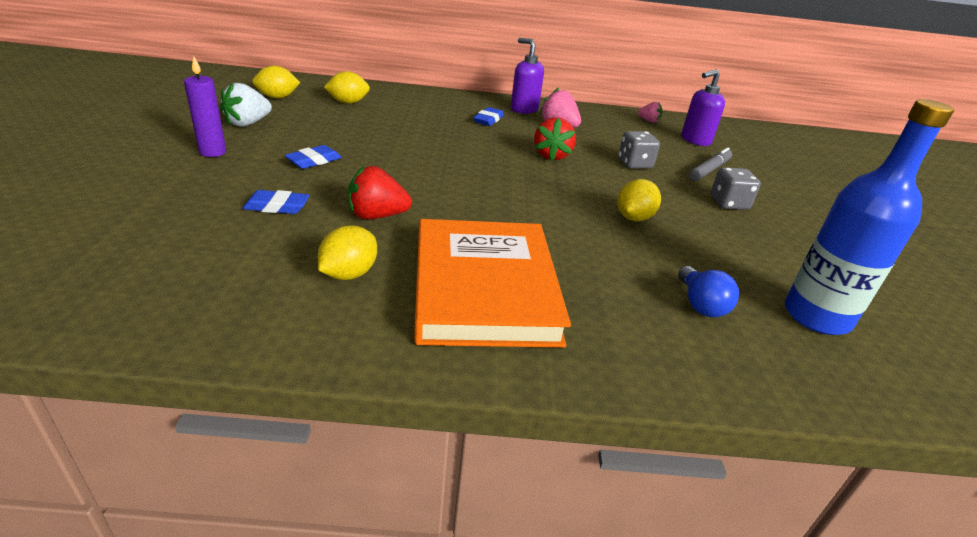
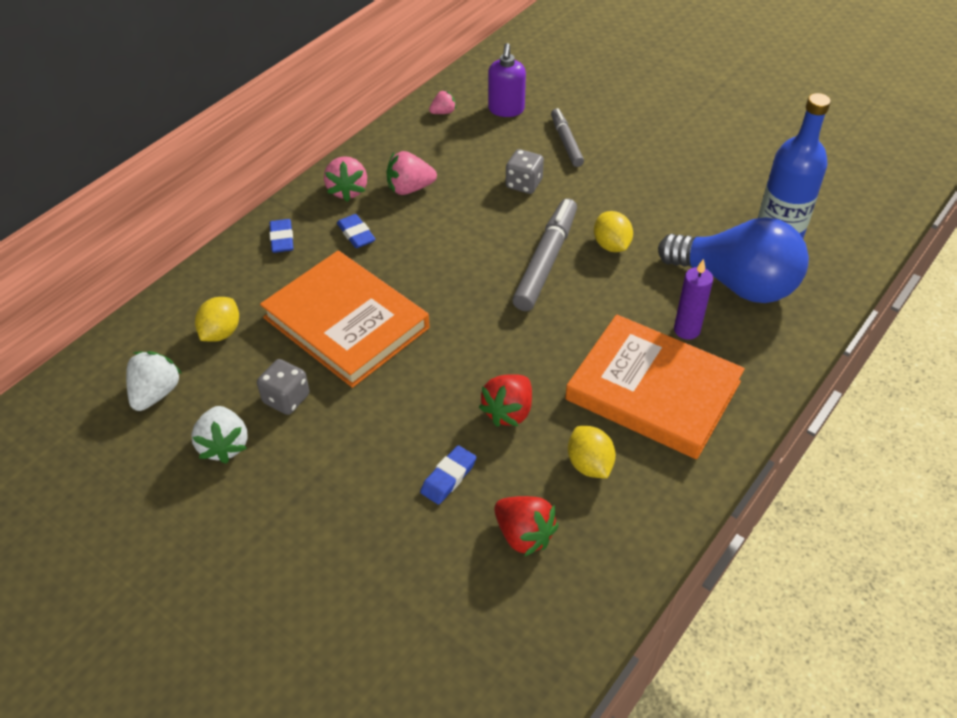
camera: 50 degrees left, 15 degrees up
(213, 152) = (288, 497): purple candle -> purple candle (686, 330)
(277, 97) = (156, 393): yellow lemon -> white strawberry
(314, 161) = (366, 418): blue eraser -> blue eraser (282, 239)
(401, 134) = (346, 323): none -> orange book
(524, 109) = (347, 190): purple soap dispenser -> pink strawberry
(551, 155) = (470, 231): red strawberry -> red strawberry (524, 535)
(568, 192) = (545, 261): none -> grey marker
(700, 305) = (736, 283): blue light bulb -> blue light bulb, size x2.32
(729, 203) = (625, 172): grey dice -> grey dice (286, 398)

